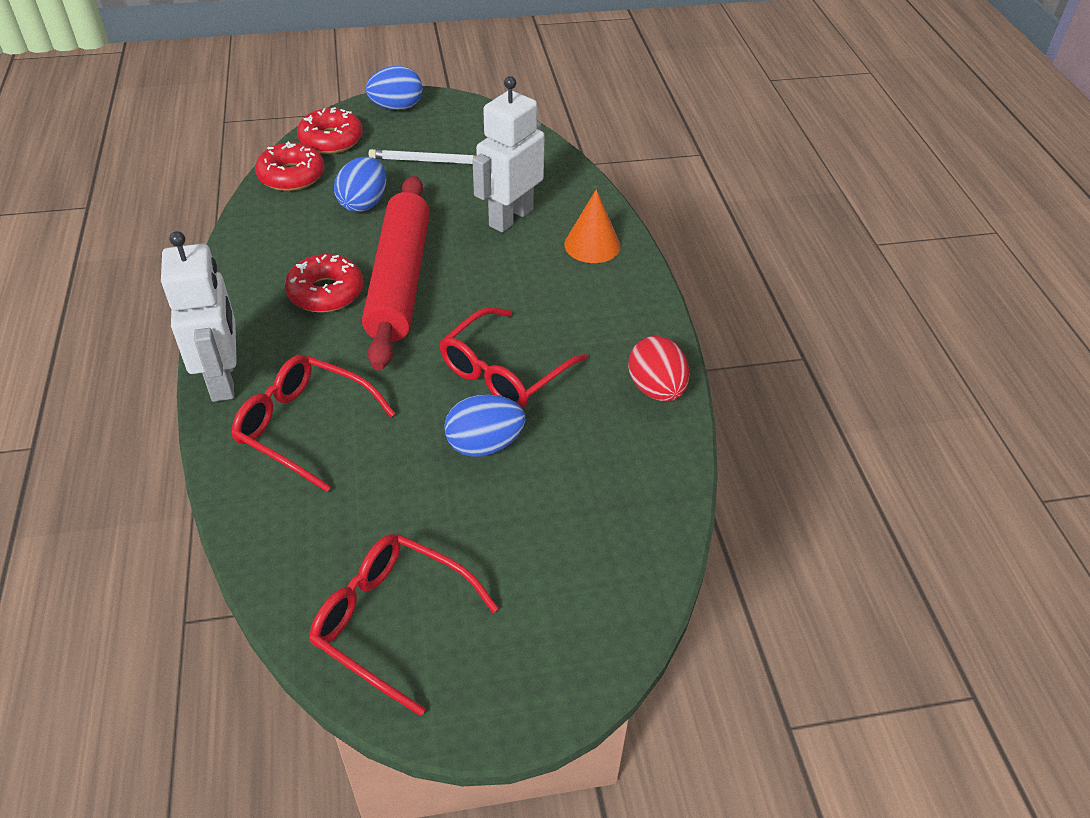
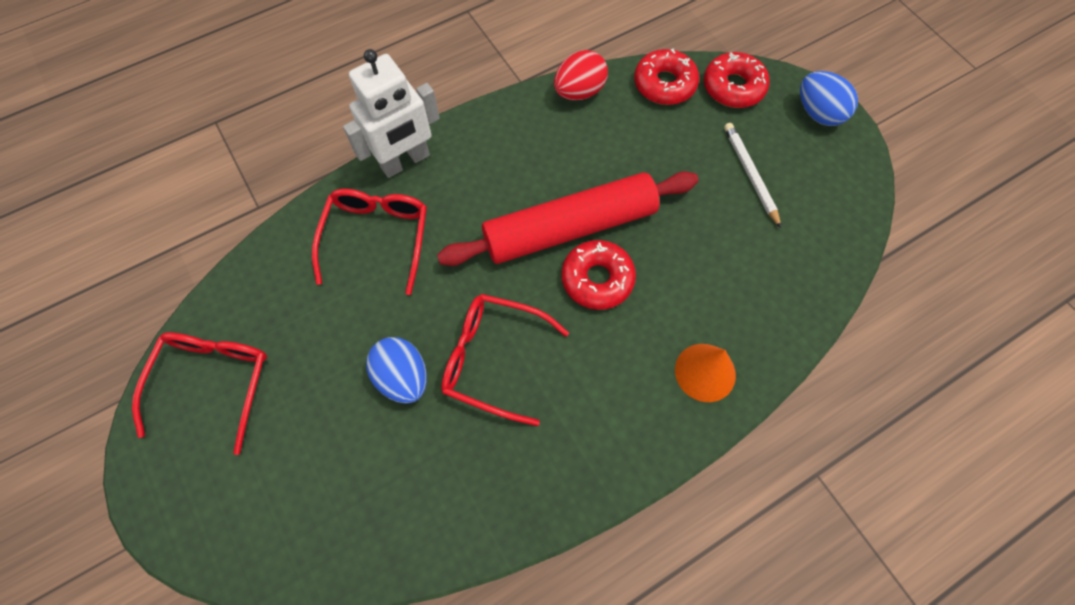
camera: 70 degrees right, 20 degrees up
(326, 292) = (529, 181): red donut -> red donut (597, 279)
(364, 203) = (658, 154): blue egg -> none
(510, 217) = (706, 281): white robot -> none
(656, 389) = (524, 504): red egg -> red egg (579, 92)

